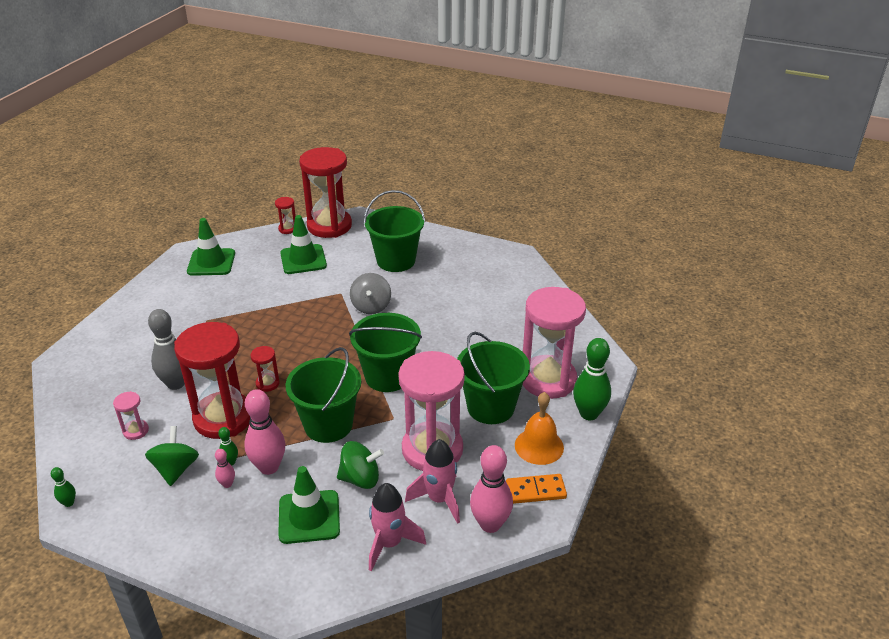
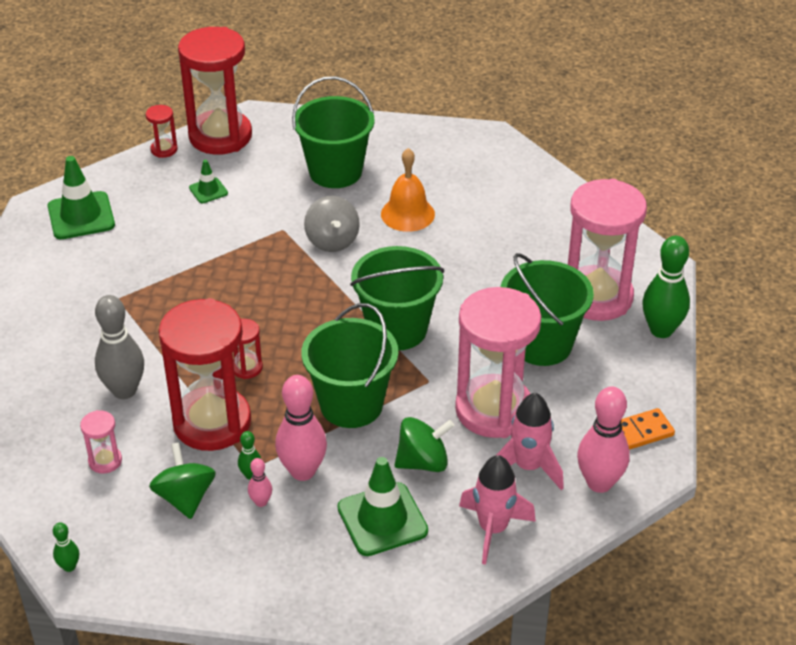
camera: 15 degrees left, 5 degrees up
(303, 259) = (208, 190): green traffic cone -> green traffic cone, size x0.53
(539, 446) = (618, 380): orange bell -> orange bell (407, 214)

